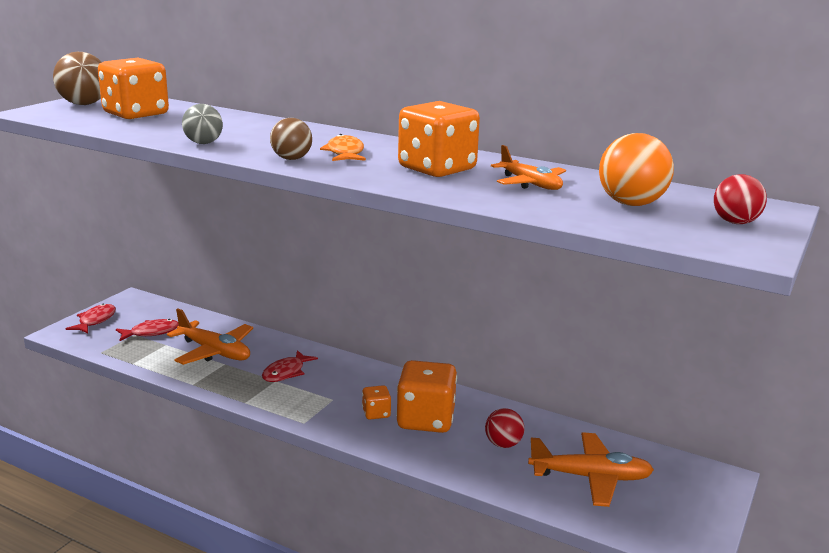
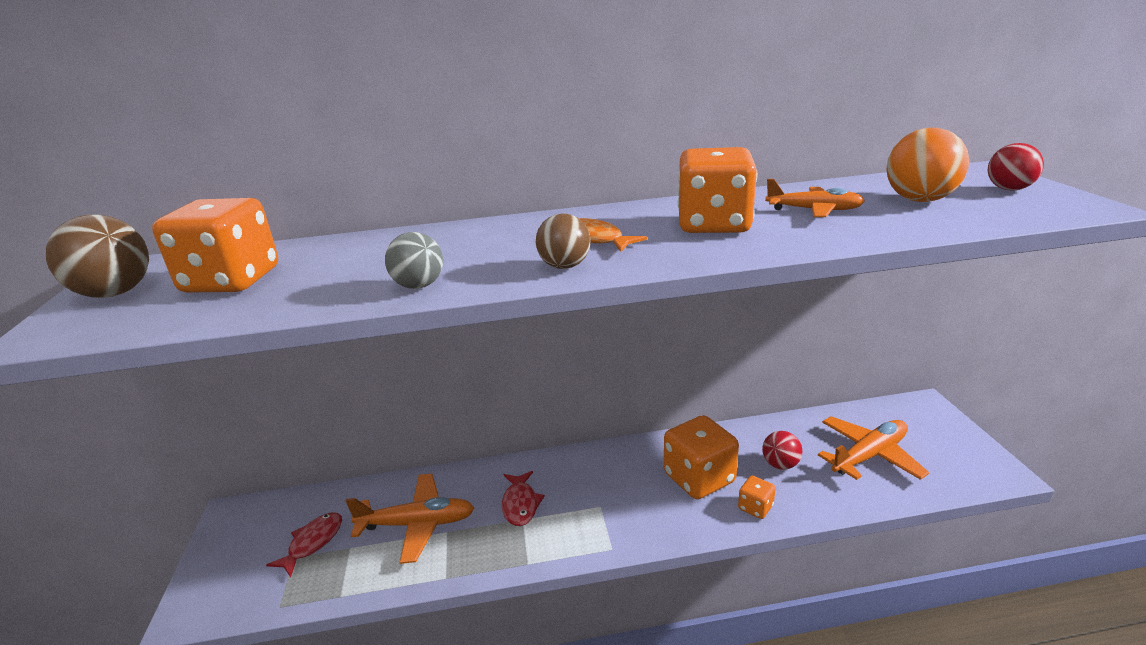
camera: 35 degrees left, 5 degrees up
(95, 320) = (218, 568): red fish -> none
(376, 413) = (655, 497): orange dice -> orange dice (755, 507)

